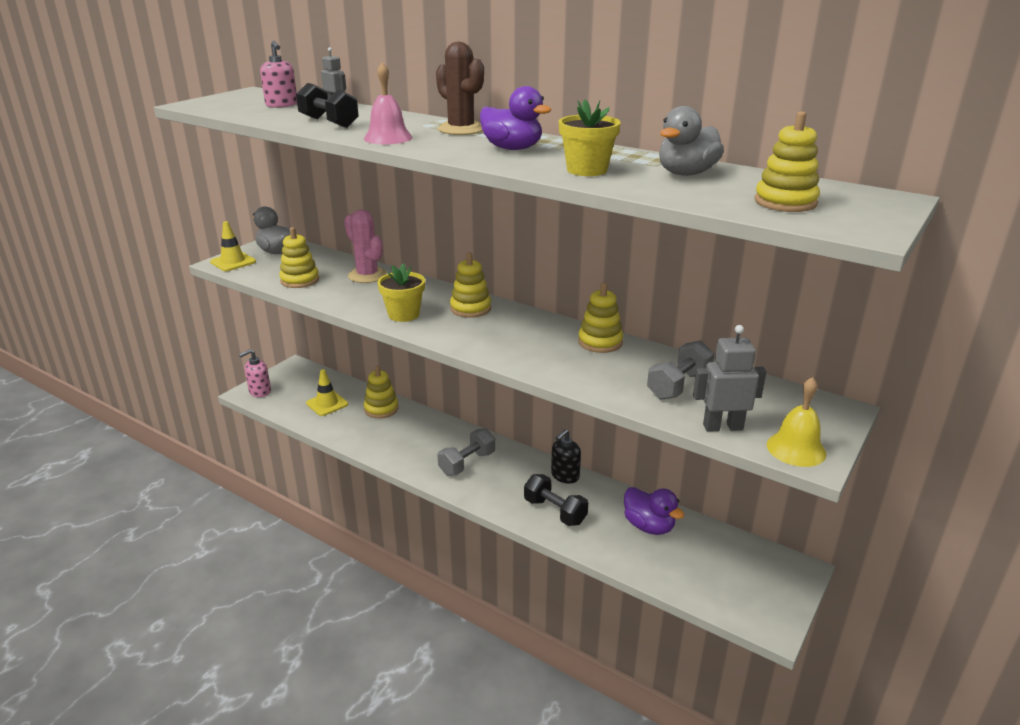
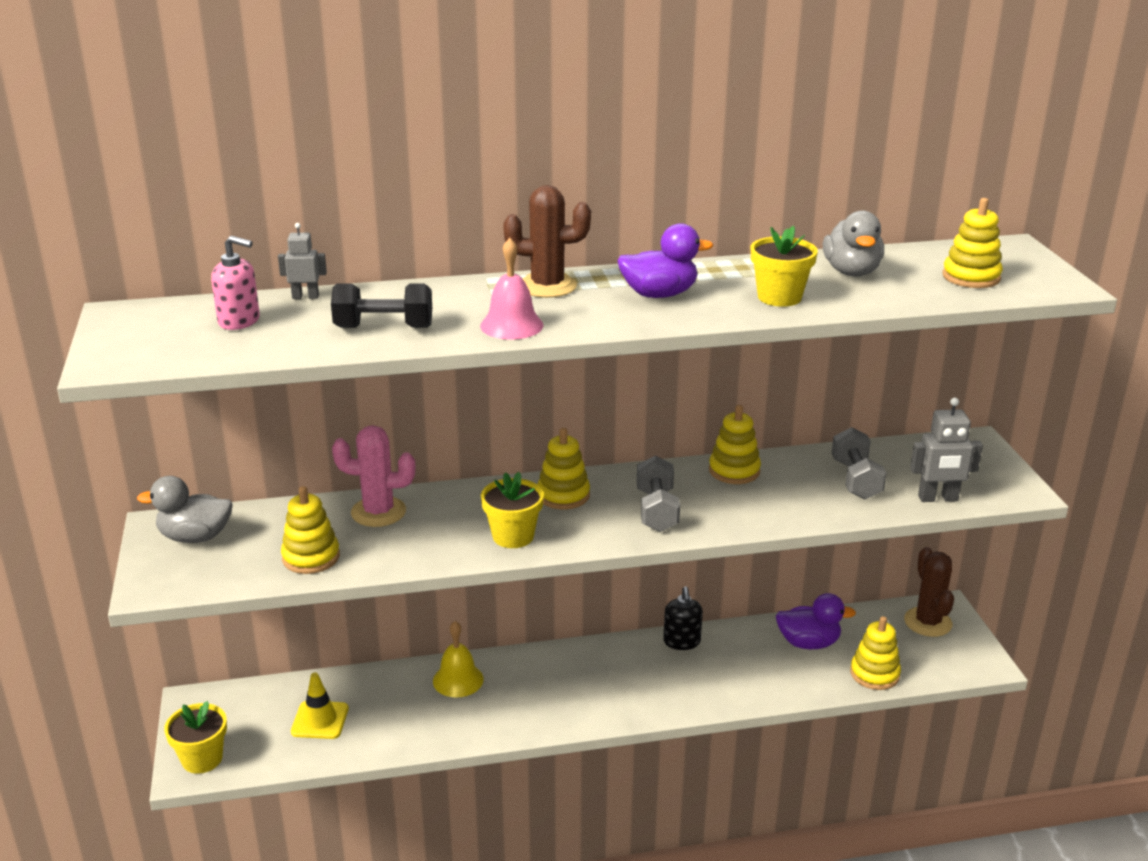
camera: 45 degrees left, 0 degrees up
(233, 262) = (165, 578): yellow traffic cone -> none
(259, 391) = (202, 759): pink soap dispenser -> yellow flower pot
(381, 409) = (395, 687): yellow stacking toy -> yellow stacking toy (874, 674)
(467, 463) = (579, 687): grey dumbbell -> grey dumbbell (657, 510)
(555, 511) = (723, 680): black dumbbell -> none
(722, 427) = (938, 498): grey robot -> grey robot turned 135 degrees counterclockwise
(767, 569) = (927, 622): none -> brown cactus
(796, 449) = (1002, 489): yellow bell -> yellow bell (458, 680)

